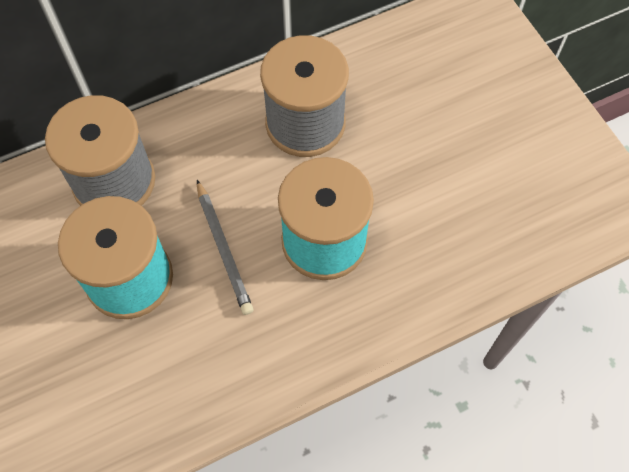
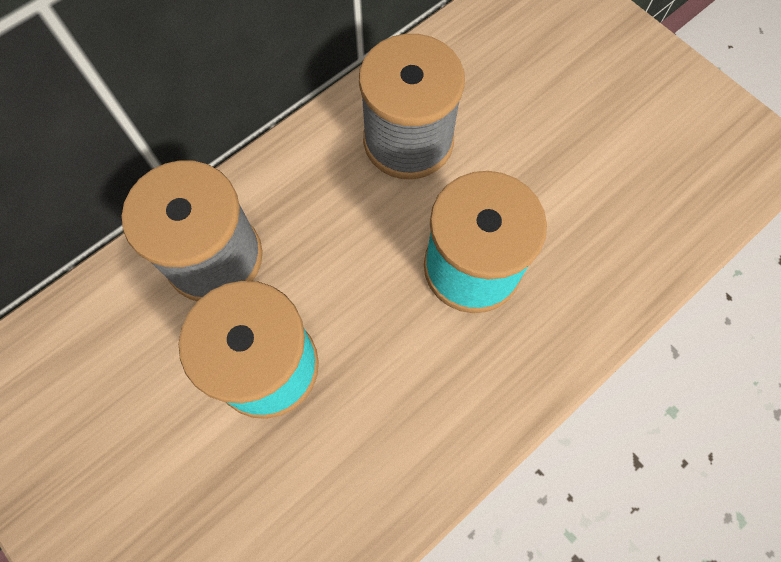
camera: 15 degrees left, 5 degrees up
(223, 249) = (364, 304): grey pencil -> none

